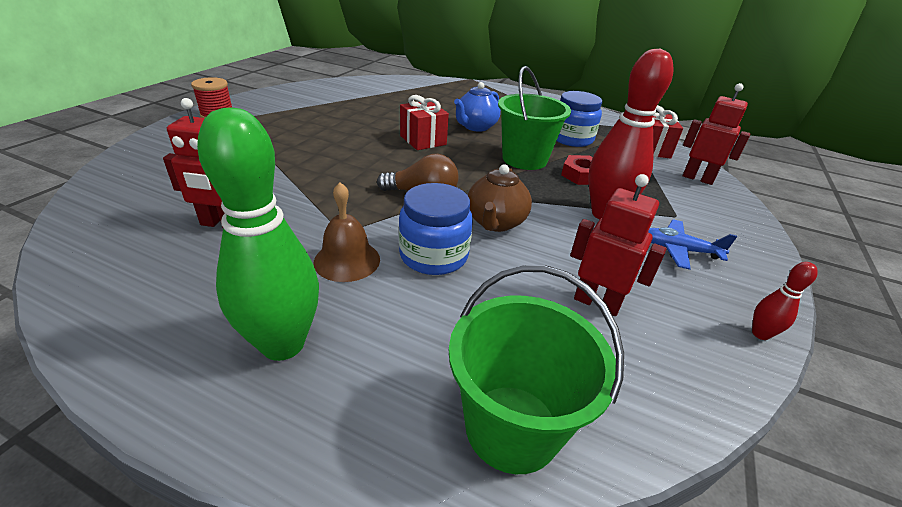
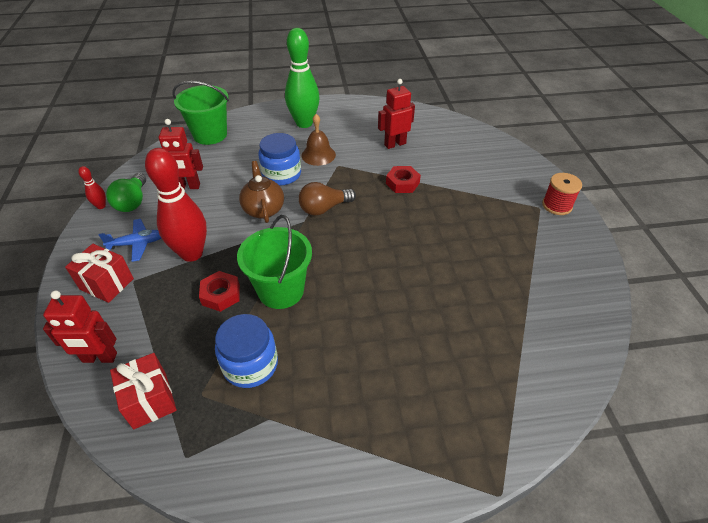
camera: 150 degrees right, 10 degrees up
(303, 180) = (402, 183): none -> red nut
(423, 140) = (384, 267): red gift -> red gift (106, 284)
(475, 127) = (362, 323): blue teapot -> none
(699, 317) = (132, 202): none -> green light bulb

